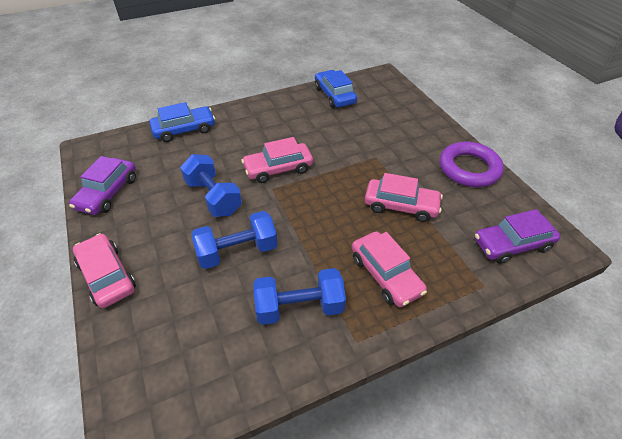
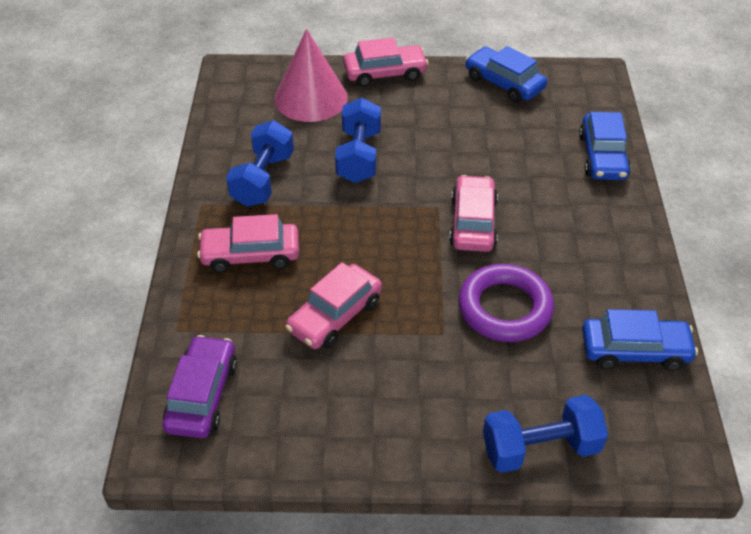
camera: 115 degrees right, 0 degrees up
(108, 193) = (504, 83): purple car -> blue car
(164, 322) = (311, 98): none -> pink cone
(213, 197) = (451, 156): blue dumbbell -> blue dumbbell (540, 448)
(469, 168) = (355, 437): purple ring -> purple ring (504, 308)

